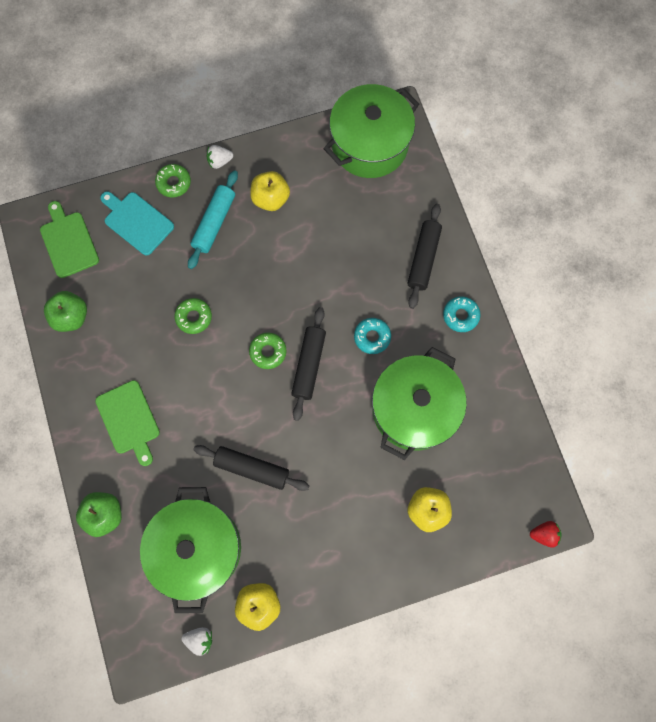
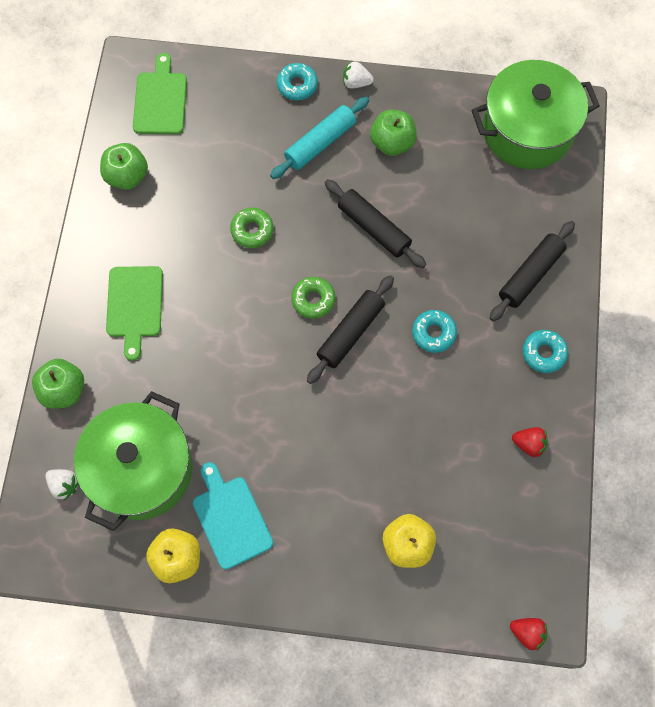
camera: 25 degrees right, 5 degrees down
(137, 222) = (240, 108): turquoise cutting board -> turquoise cutting board (231, 518)
(174, 183) = (297, 85): green donut -> turquoise donut
(200, 639) = (98, 564): white strawberry -> white strawberry (64, 485)
(252, 468) = (238, 413): black rolling pin -> black rolling pin (373, 228)
(270, 199) = (392, 143): yellow apple -> green apple
(414, 409) = (443, 429): green pot -> none
(481, 391) = (529, 444): none -> red strawberry

